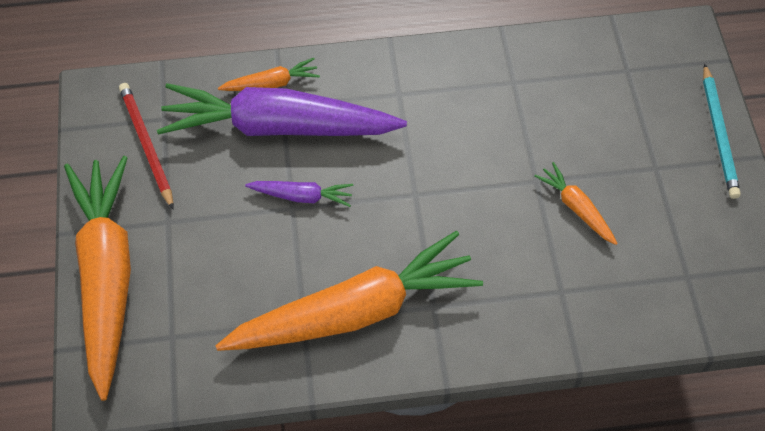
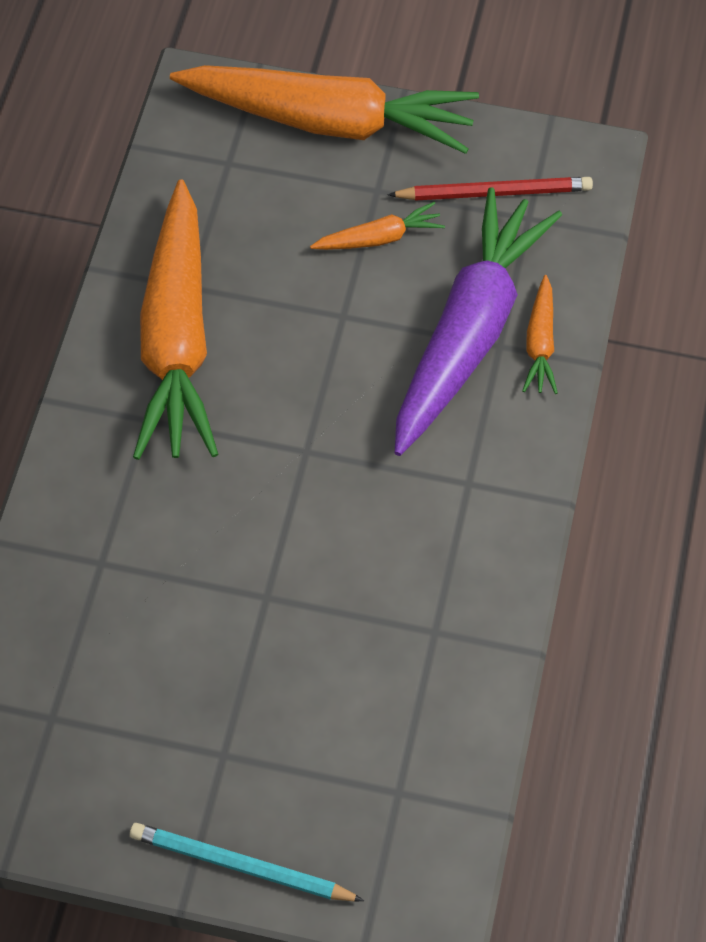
camera: 110 degrees right, 0 degrees up
(302, 196) = (355, 330): purple carrot -> none
(576, 208) = (206, 628): orange carrot -> orange carrot (379, 238)

